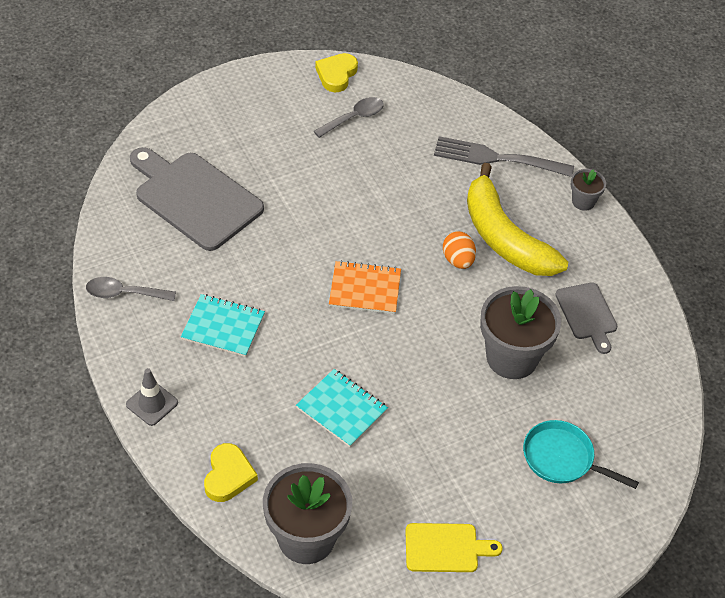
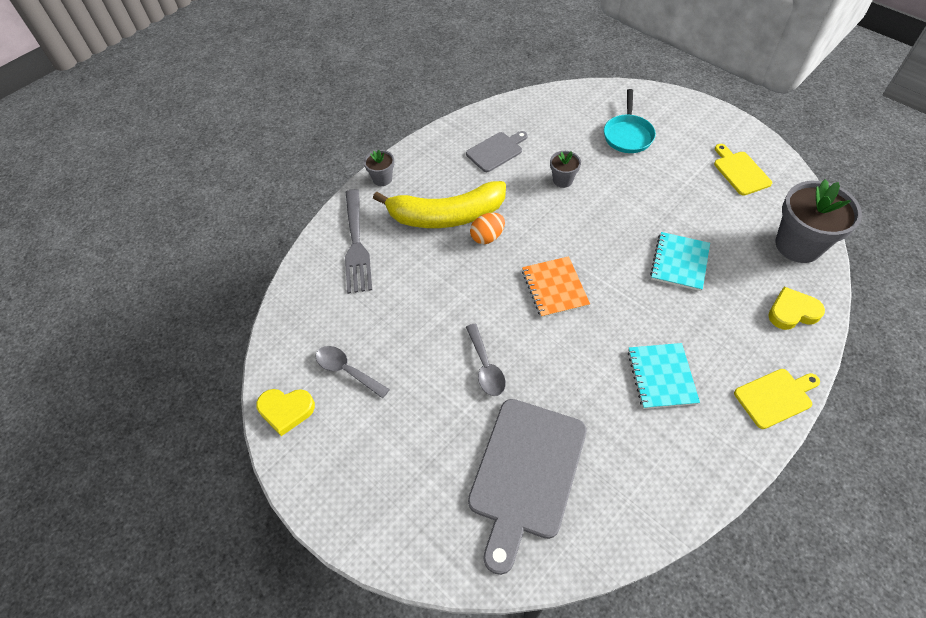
camera: 105 degrees left, 5 degrees up
(124, 293) = (682, 482): grey spoon -> grey spoon (485, 367)
(152, 403) = (775, 397): grey traffic cone -> yellow cutting board
(504, 237) = (446, 215): yellow banana -> yellow banana turned 45 degrees clockwise
(512, 358) = (562, 180): grey flower pot -> grey flower pot, size x0.49

